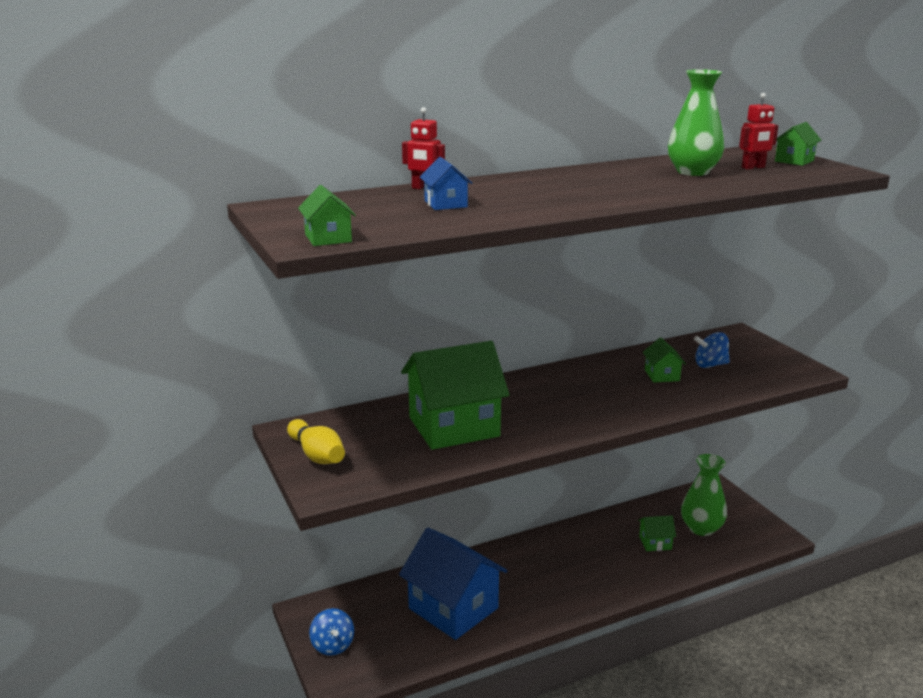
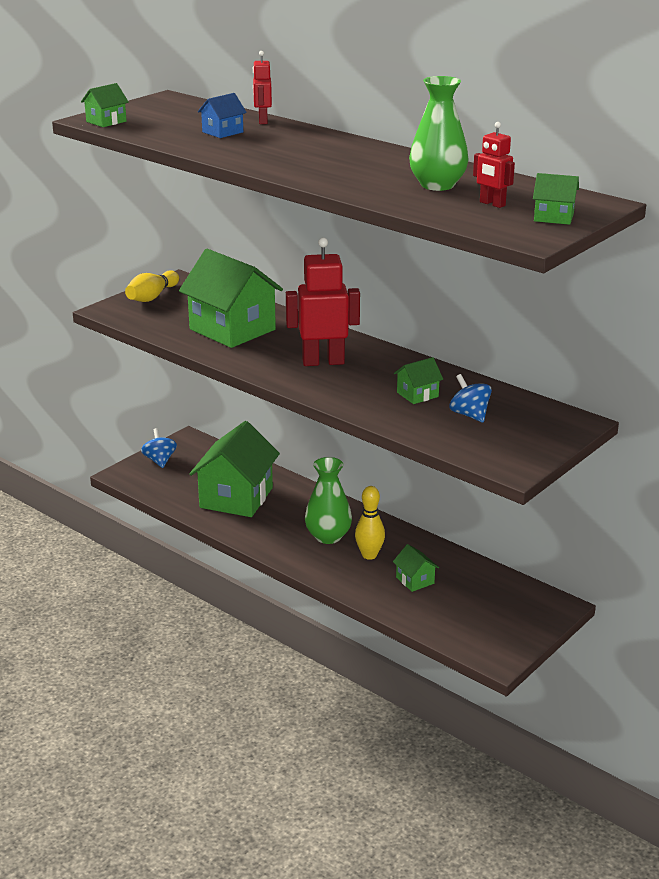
camera: 65 degrees right, 5 degrees up
(332, 645) = (160, 461): blue spinning top -> blue spinning top turned 120 degrees clockwise
(453, 608) = (236, 498): blue house -> green house
(567, 399) = (323, 362): none -> red robot
(604, 555) = (369, 555): none -> yellow bowling pin
(701, 528) = (466, 605): green vase -> green vase (328, 536)

